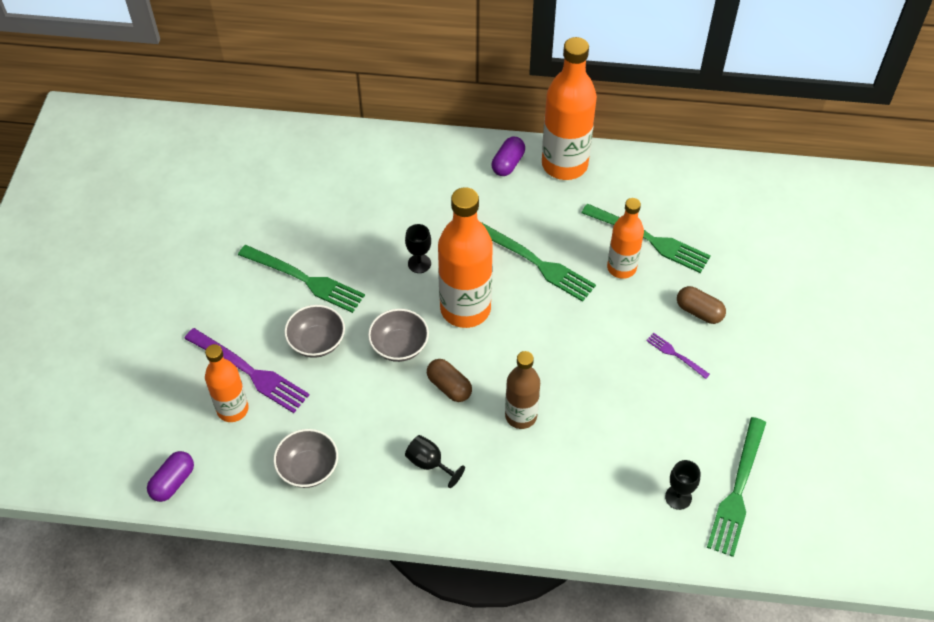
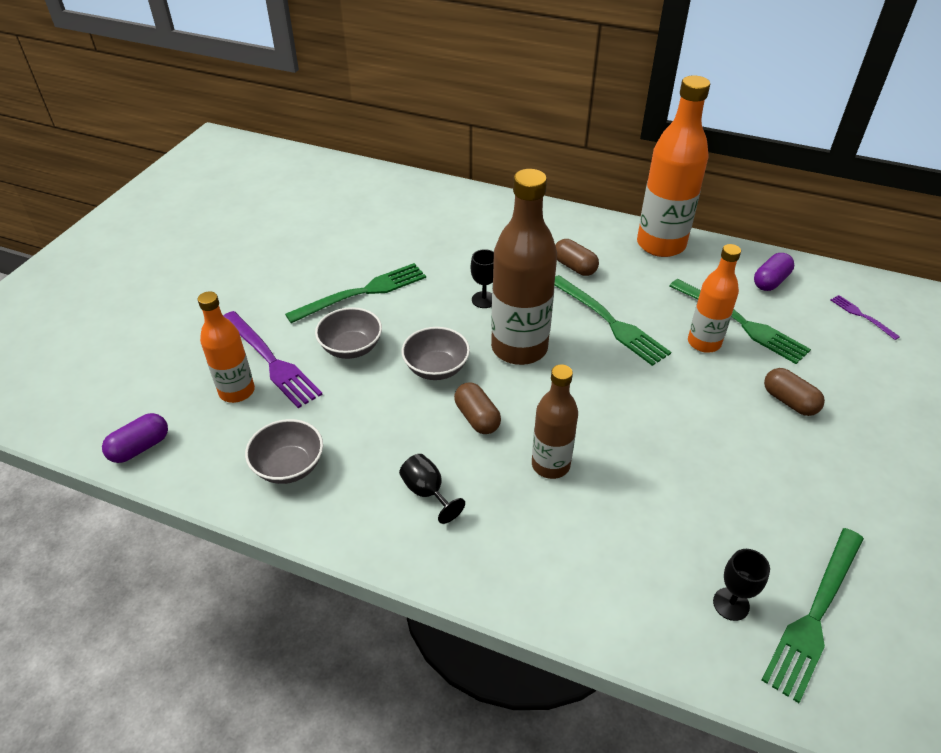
camera: 15 degrees right, 10 degrees down
(305, 280) = (363, 292): green fork -> green fork turned 75 degrees counterclockwise
(465, 309) = (519, 348): orange bottle -> brown bottle
(491, 208) = (574, 267): none -> brown capsule
(508, 163) = (602, 234): purple capsule -> purple capsule (770, 281)
(675, 354) = (753, 439): purple fork -> purple fork (861, 316)

